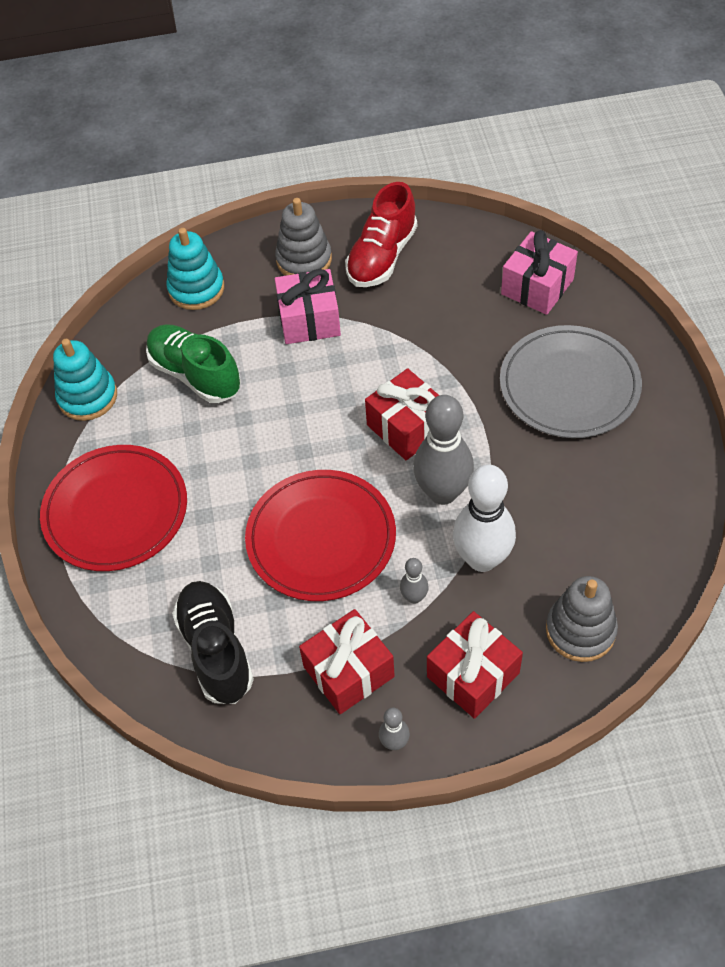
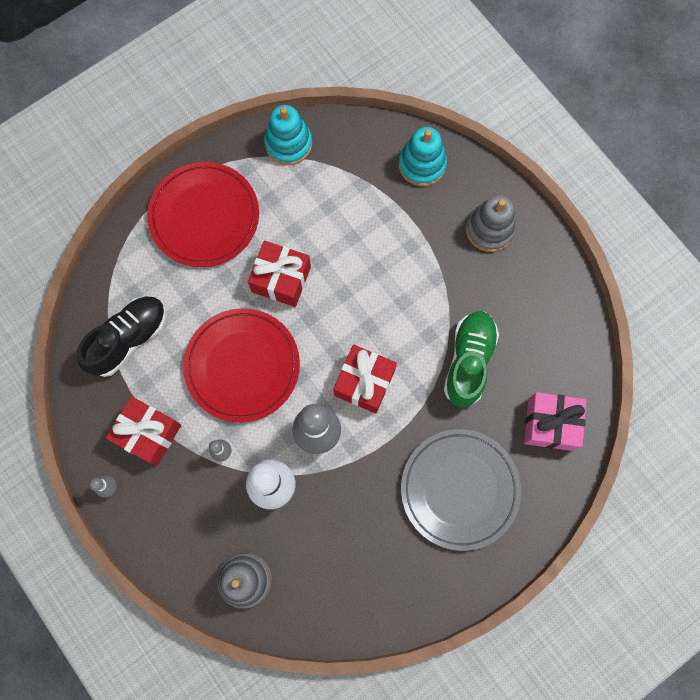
camera: 60 degrees right, 20 degrees up
(195, 374) = (342, 207): green shoe -> green shoe (468, 361)
(309, 320) = (431, 263): pink gift -> none
(382, 257) = (522, 287): red shoe -> none
(473, 675) = (180, 518): red gift -> red gift (281, 279)

